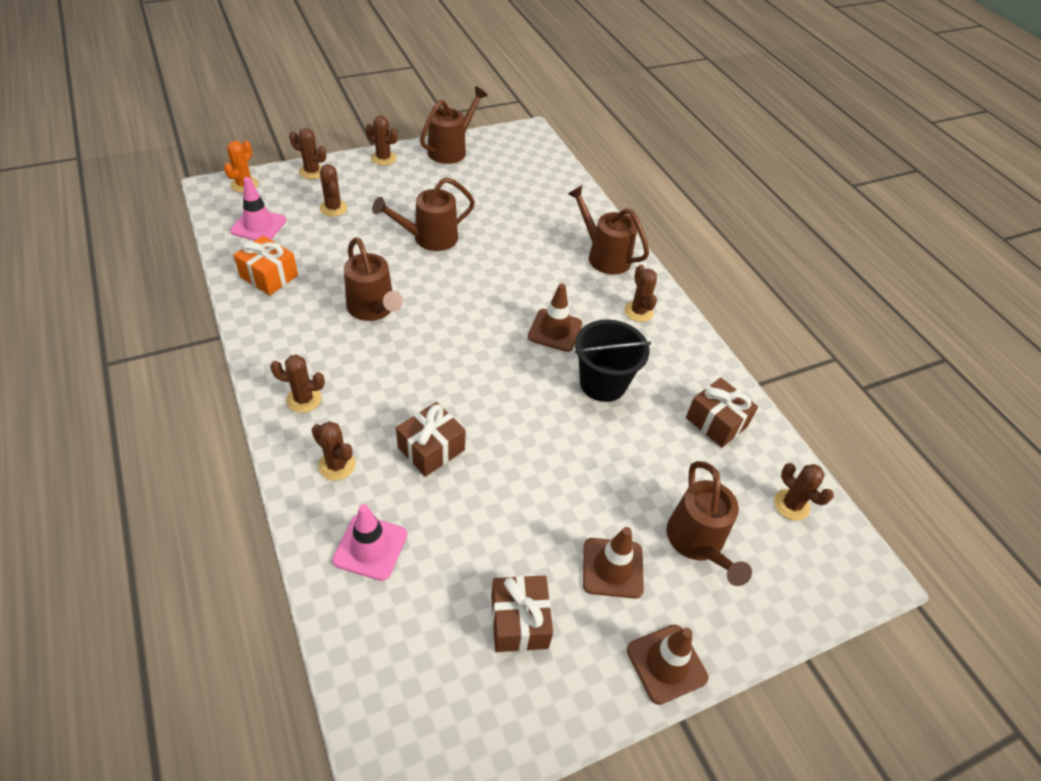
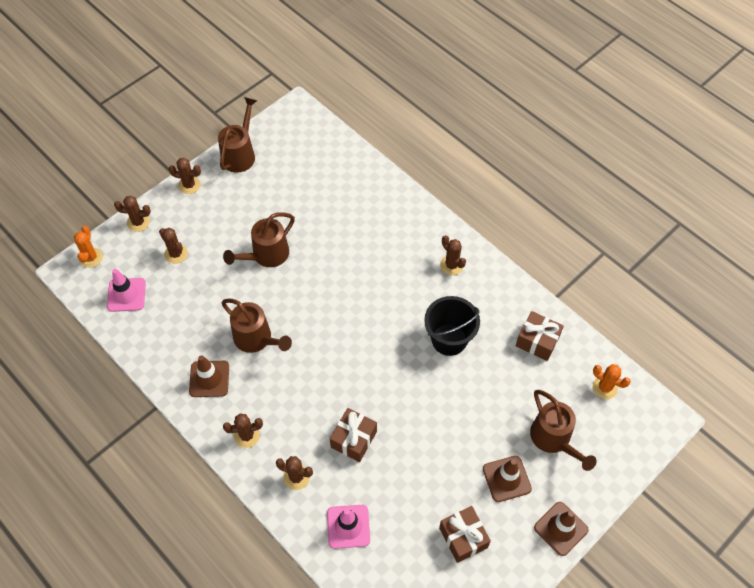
camera: 15 degrees left, 10 degrees up
(269, 276) = (162, 340): orange gift -> none
(555, 330) = (397, 306): brown traffic cone -> brown traffic cone (209, 379)
(603, 255) = (406, 221): brown watering can -> none
(791, 505) = (605, 387): brown cactus -> orange cactus

